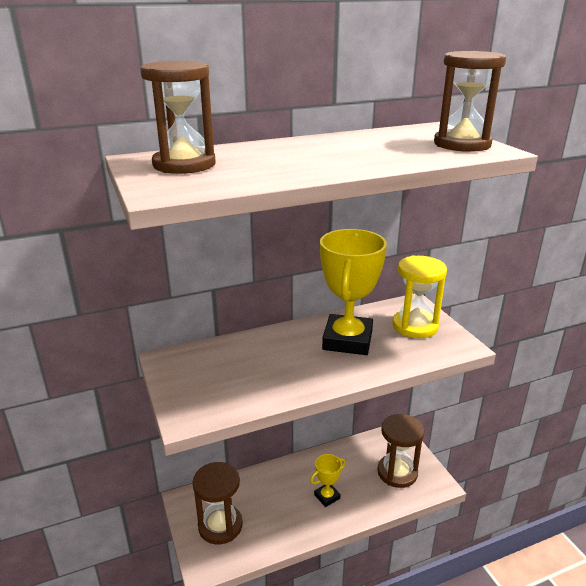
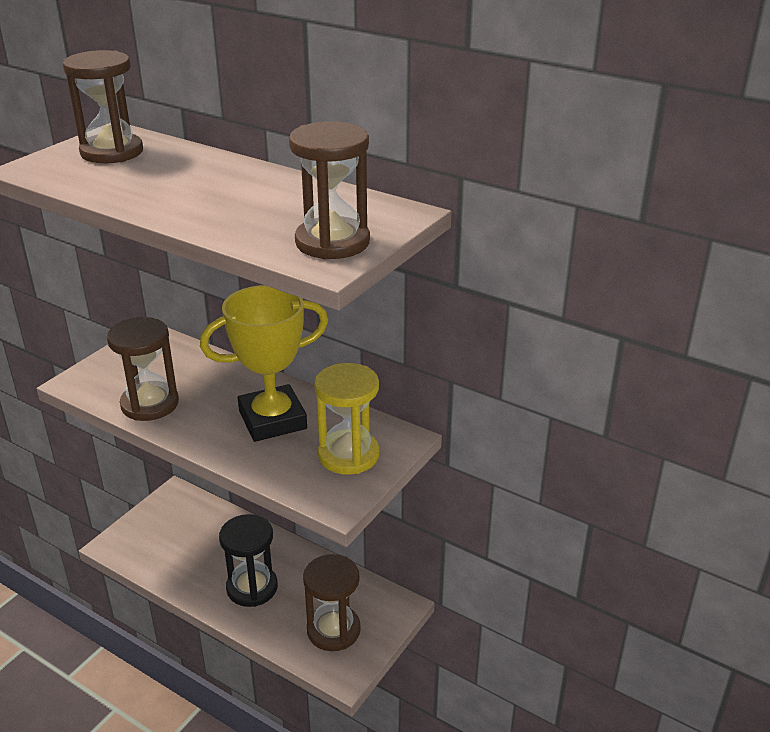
camera: 55 degrees right, 5 degrees up
(220, 525) = (162, 531): brown hourglass -> brown hourglass (150, 404)
(327, 496) = (252, 587): yellow trophy -> black hourglass

